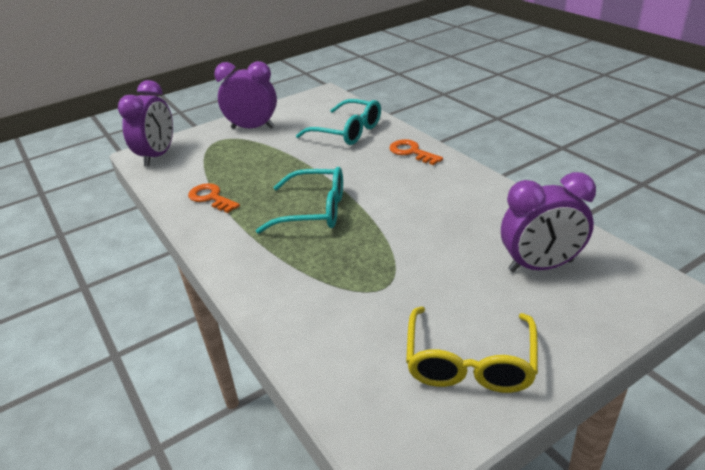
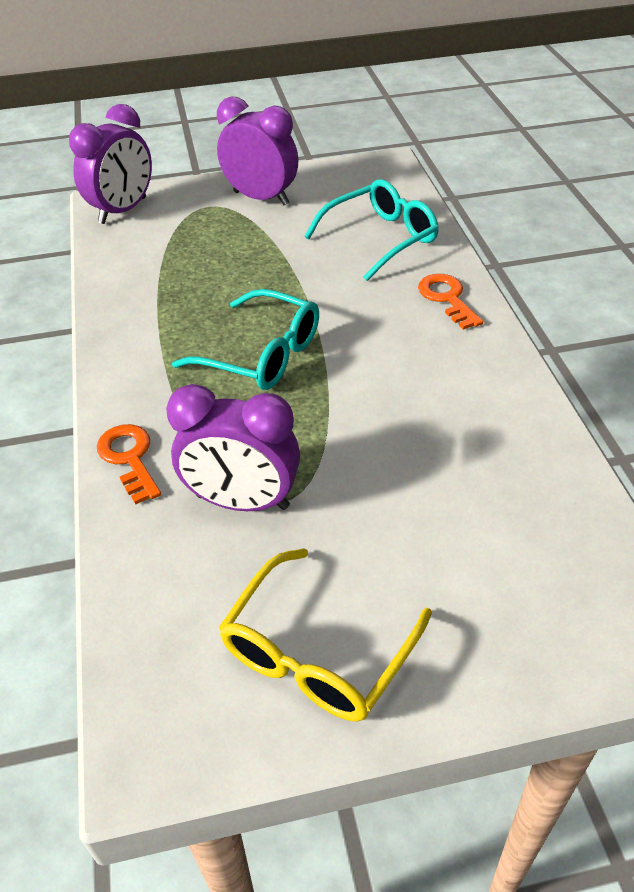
camera: 20 degrees right, 10 degrees up
(211, 198) = (150, 295): orange key -> orange key (129, 458)
(347, 131) = (381, 238): turquoise glasses -> turquoise glasses turned 90 degrees counterclockwise
(540, 266) = (507, 544): purple clock -> purple clock (242, 501)

